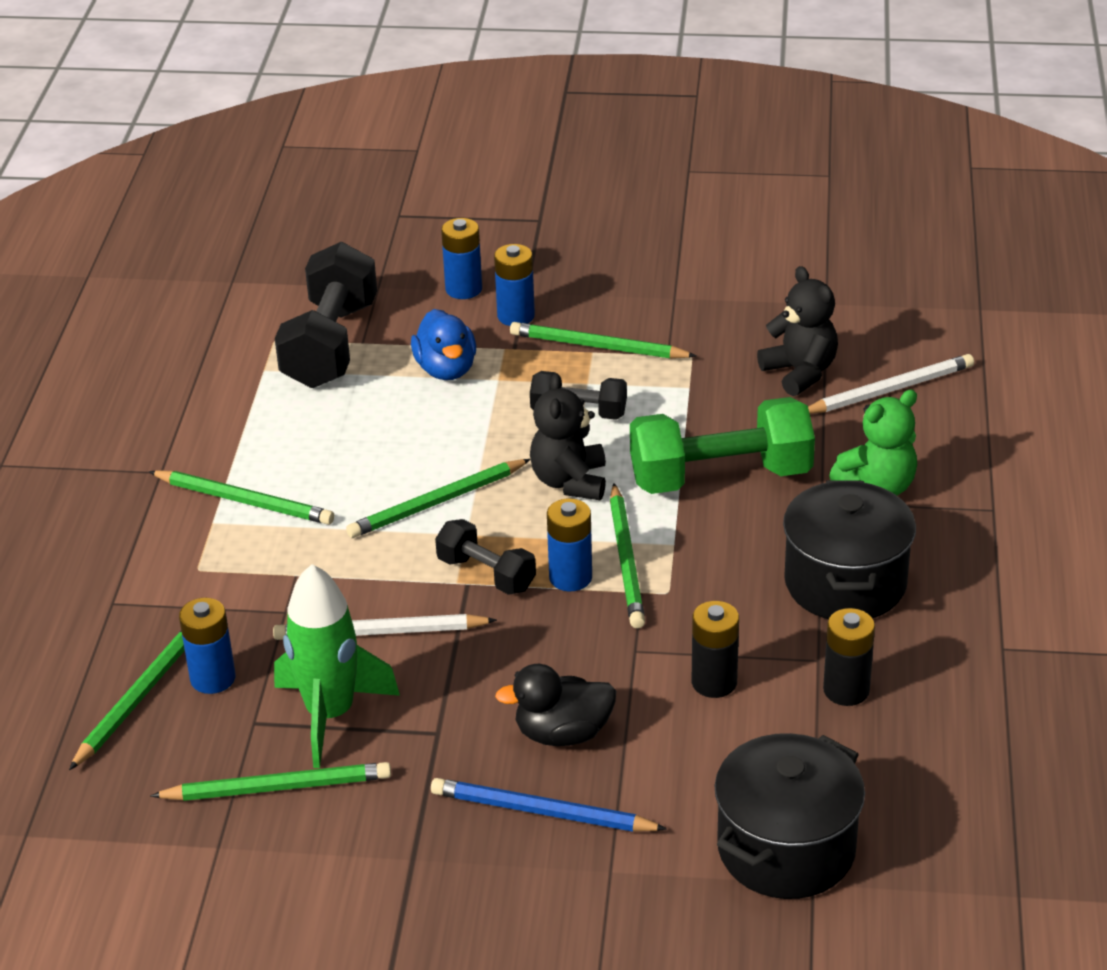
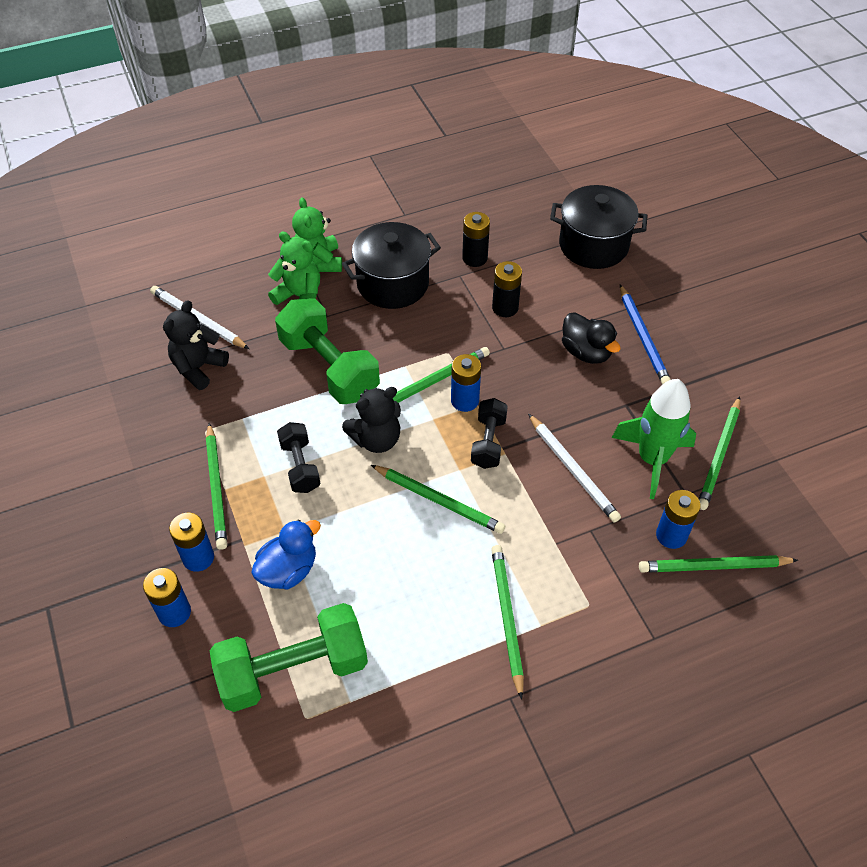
camera: 120 degrees left, 15 degrees up
(277, 787) = (719, 455): green pencil -> green pencil turned 120 degrees counterclockwise
(330, 345) = (293, 670): black dumbbell -> green dumbbell
(941, 524) = (319, 262): none -> green teddy bear

